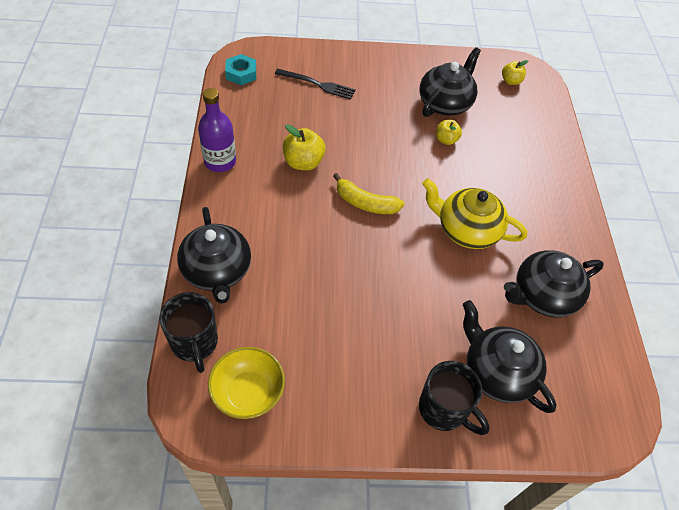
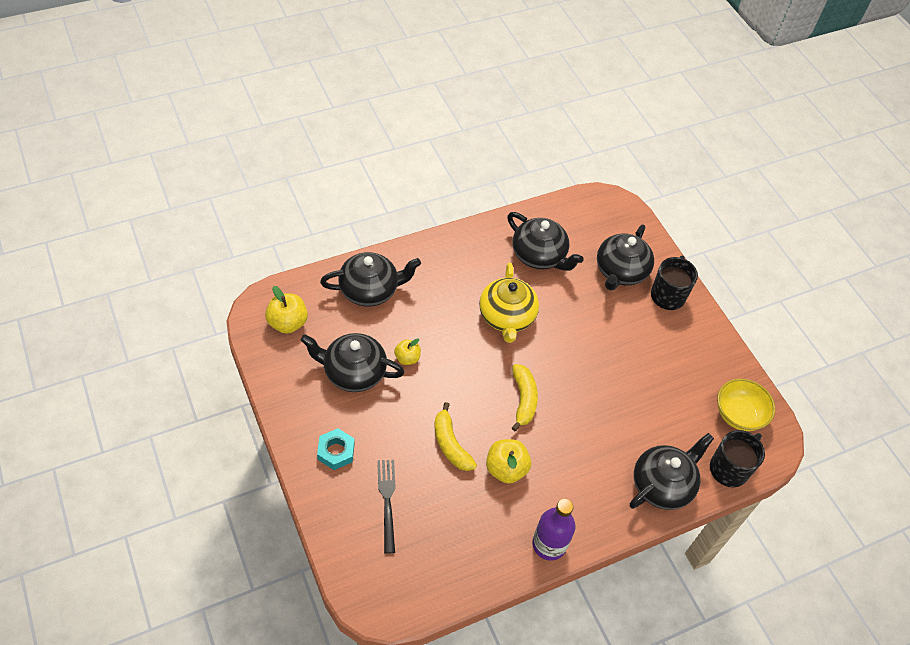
camera: 115 degrees left, 0 degrees up
(241, 73) = (411, 590): turquoise nut -> turquoise nut (336, 451)
(346, 136) = (450, 444): none -> yellow banana
(511, 81) = (287, 323): yellow apple -> yellow apple, size x1.58
(532, 141) = (370, 290): none -> black teapot

